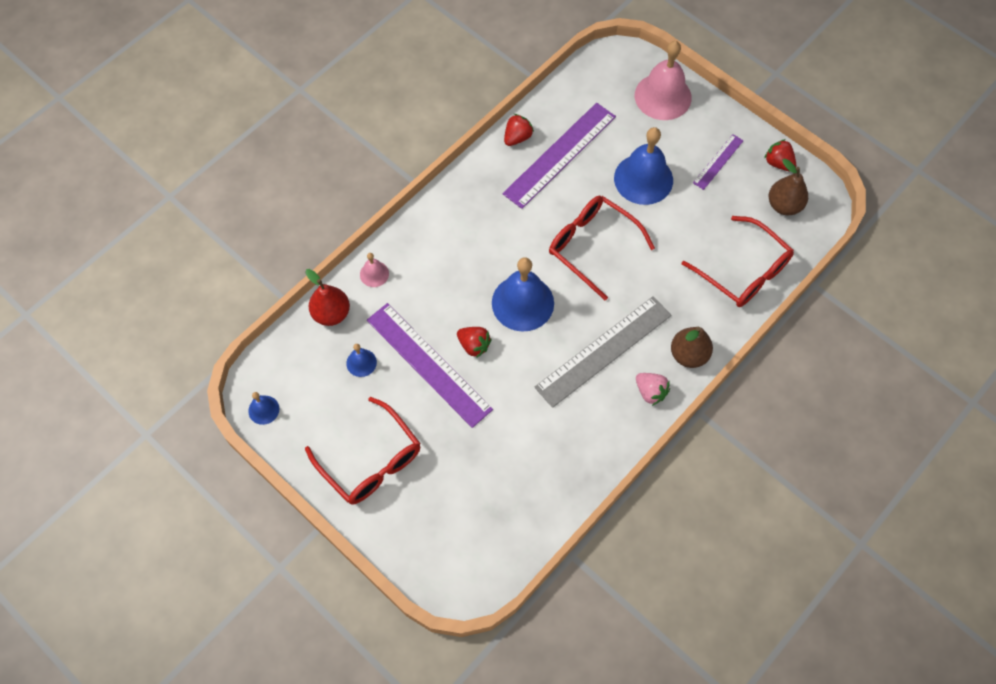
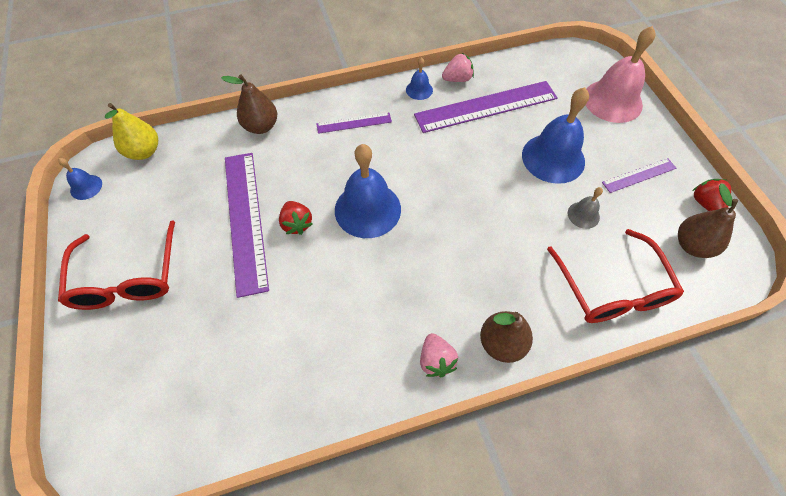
camera: 30 degrees right, 5 degrees down
(287, 351) = (144, 151): none -> yellow pear
(331, 313) = (202, 140): red pear -> none
(361, 362) = (192, 189): blue bell -> blue bell (419, 90)
(374, 274) = (261, 126): pink bell -> brown pear
(455, 228) = (354, 123): none -> purple ruler
(517, 137) = (457, 79): red strawberry -> pink strawberry
(592, 246) = (466, 192): red glasses -> none
(603, 351) = (414, 292): grey ruler -> none
(693, 220) = (583, 215): none -> grey bell

